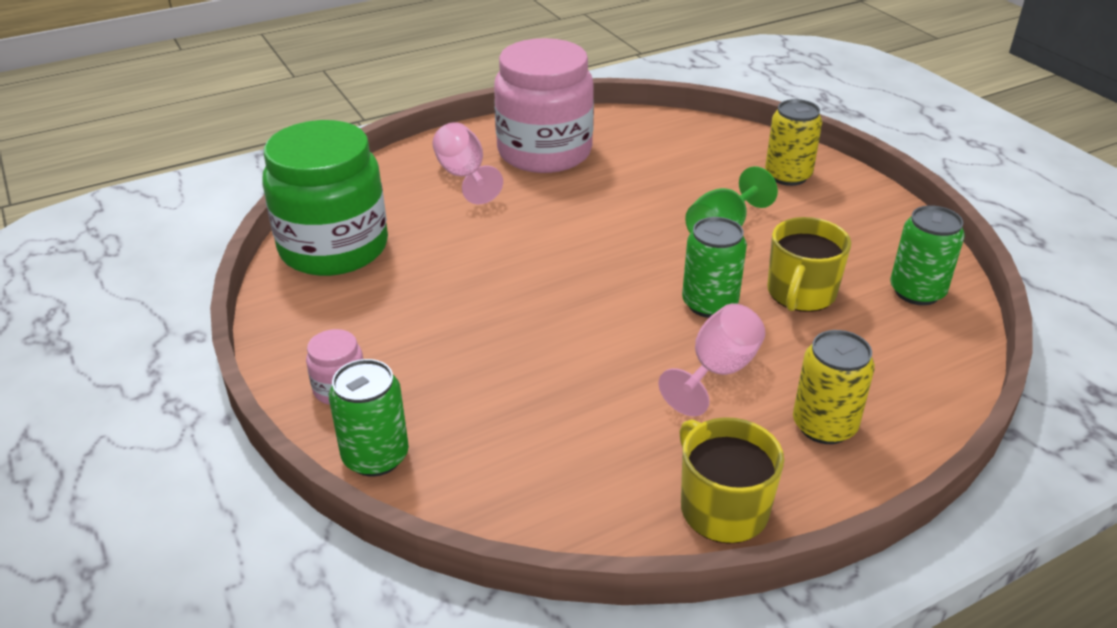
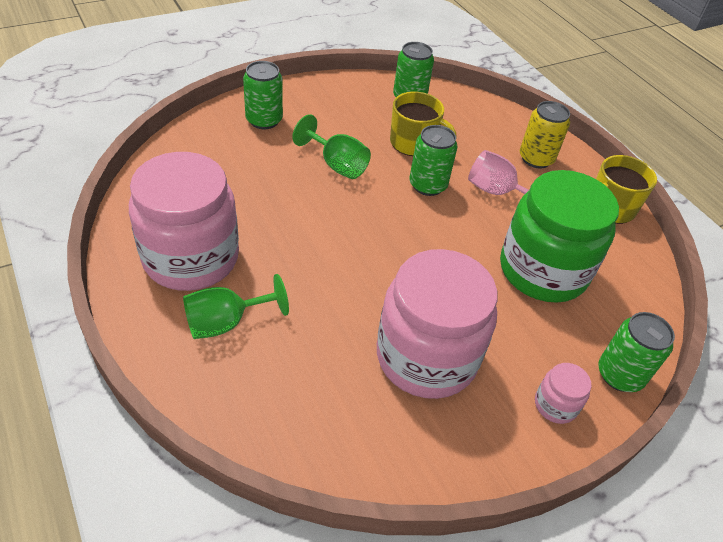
camera: 95 degrees left, 10 degrees up
(334, 248) = (352, 432): green jar -> green jar (543, 270)
(416, 294) = (426, 357): none -> pink jar
(464, 176) = (226, 322): pink goblet -> green goblet
(788, 176) = (264, 120): yellow can -> green can

